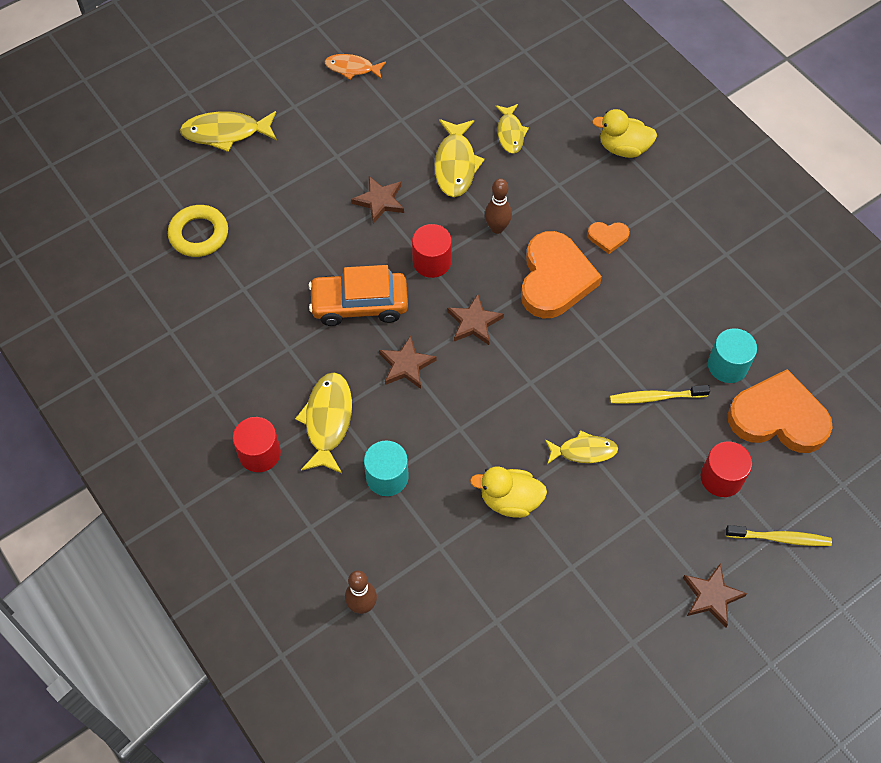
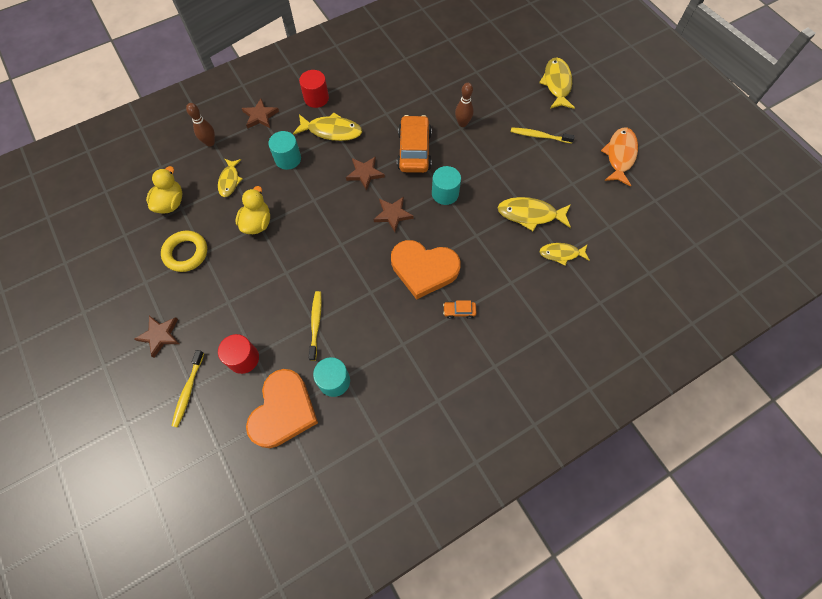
camera: 95 degrees right, 5 degrees up
(199, 234) = (475, 71): yellow ring -> yellow ring (186, 253)
(324, 154) = (539, 136): none -> yellow toothbrush
(352, 68) = (620, 156): orange fish -> orange fish, size x1.53
(379, 201) = (498, 166): brown star -> brown star (260, 116)
(432, 261) = (445, 193): red cylinder -> turquoise cylinder
(497, 228) = (471, 236): brown bowling pin -> brown bowling pin (462, 123)
(583, 451) = (283, 270): yellow fish -> yellow fish (229, 181)
(608, 237) = (459, 311): orange heart -> orange car
(623, 148) = (547, 335): yellow duck -> yellow duck (171, 203)

